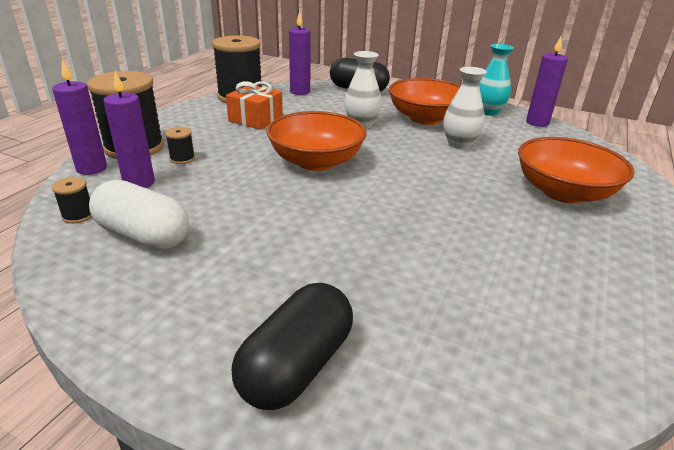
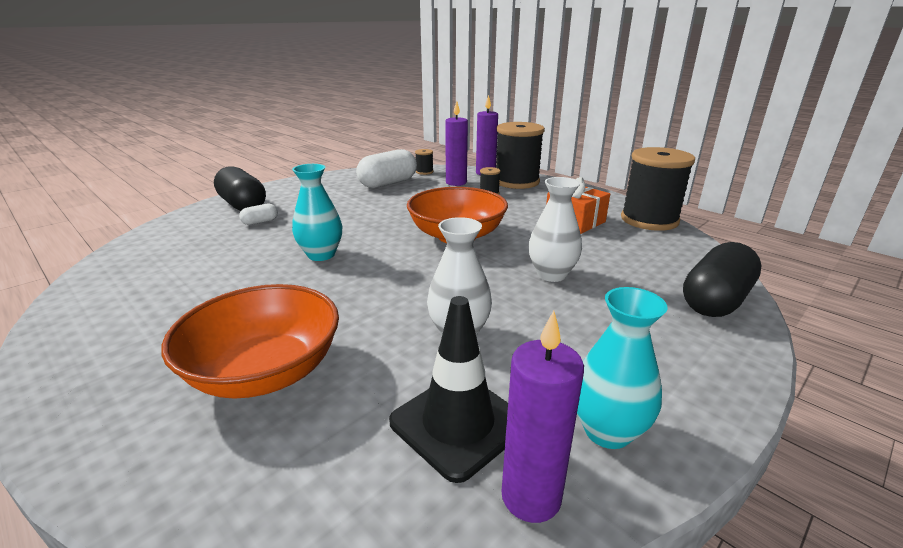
camera: 110 degrees right, 5 degrees down
(300, 91) = (683, 254): purple candle -> none
(355, 305) = (260, 222): none -> white capsule
(407, 221) = (321, 255): none -> turquoise vase
(425, 118) = (570, 332): orange bowl -> none
(523, 137) = (458, 423): none -> black traffic cone

